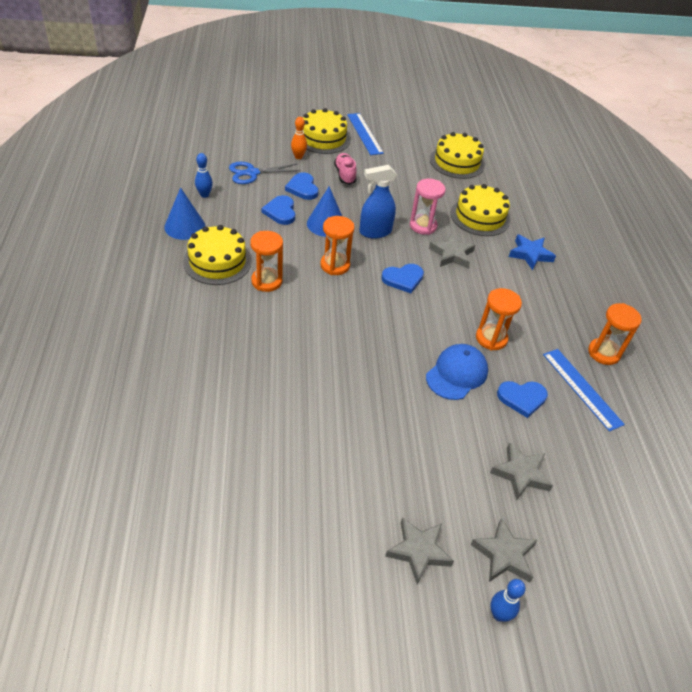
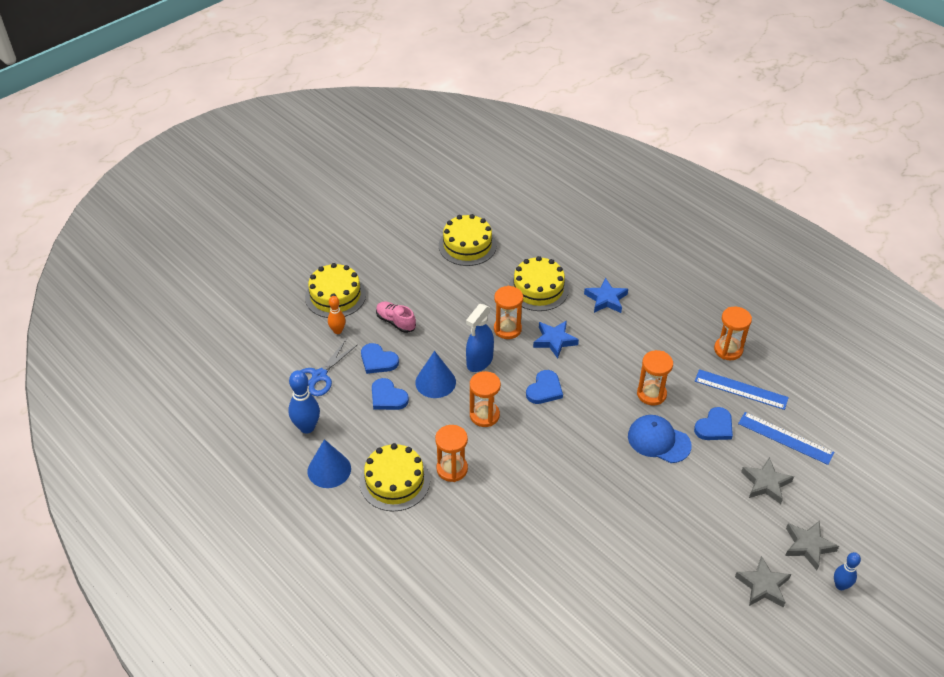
camera: 35 degrees left, 0 degrees up
(204, 195) = (307, 427): blue bowling pin -> blue bowling pin, size x1.60
(364, 133) = (364, 266): blue ruler -> blue ruler (785, 438)
(423, 226) = (507, 329): pink hourglass -> orange hourglass
(452, 254) = (554, 341): grey star -> blue star
(456, 374) = (658, 441): blue cap -> blue cap turned 60 degrees counterclockwise

